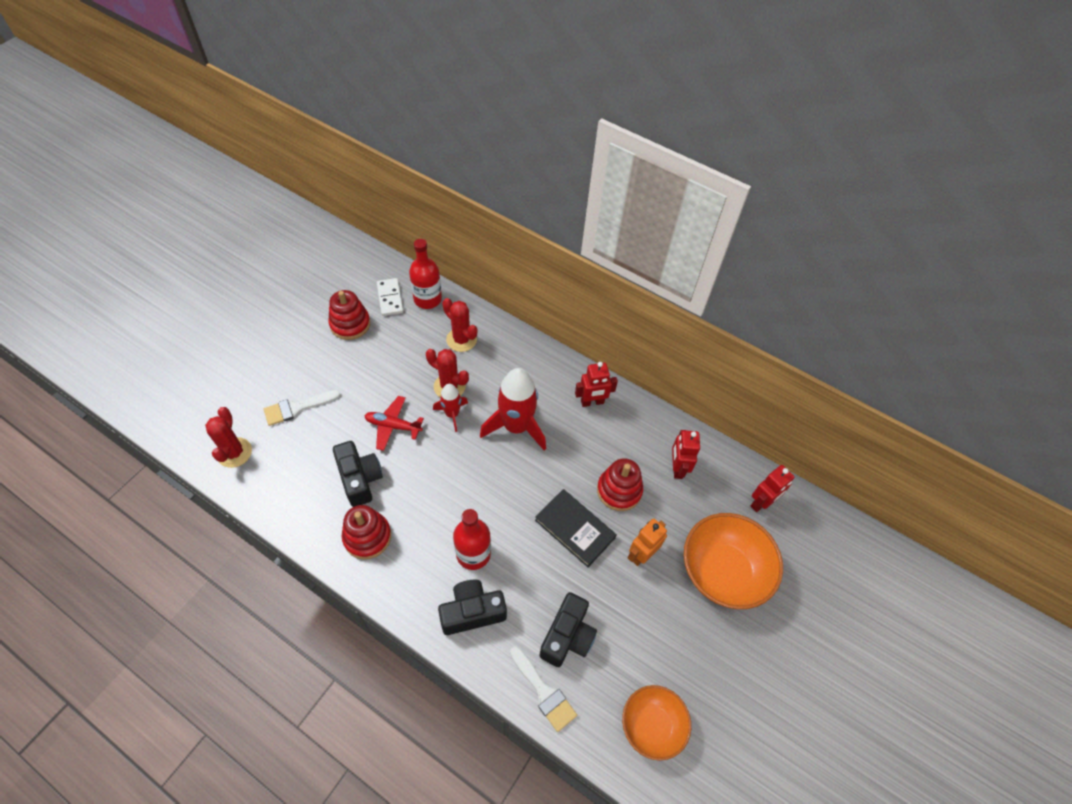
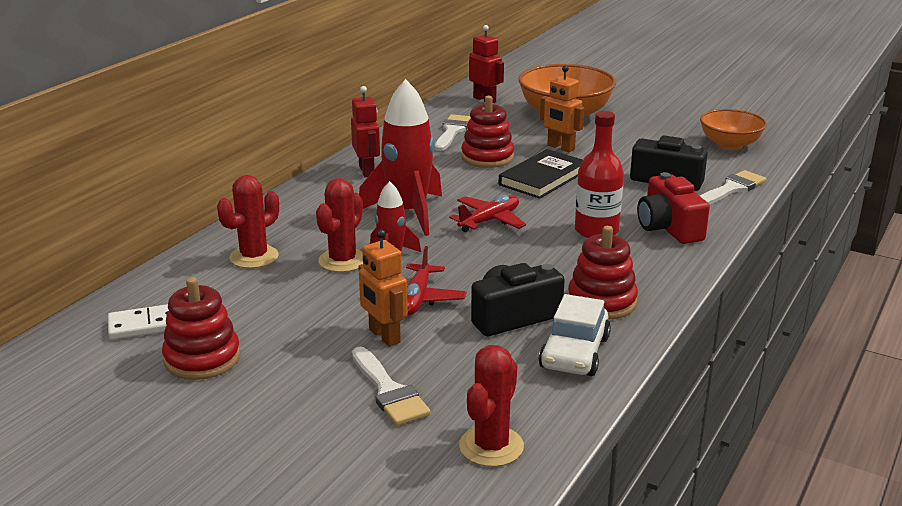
camera: 90 degrees left, 30 degrees down
(234, 452) = (491, 446): red cactus -> red cactus turned 60 degrees counterclockwise
(310, 508) = (574, 353): none -> white car
(353, 407) = (384, 336): none -> orange robot
(427, 299) = (161, 290): red bottle -> none
(472, 612) = (668, 228): black camera -> red camera
(498, 479) = (489, 221): none -> red plane
(677, 468) = (452, 131): red robot -> white brush

